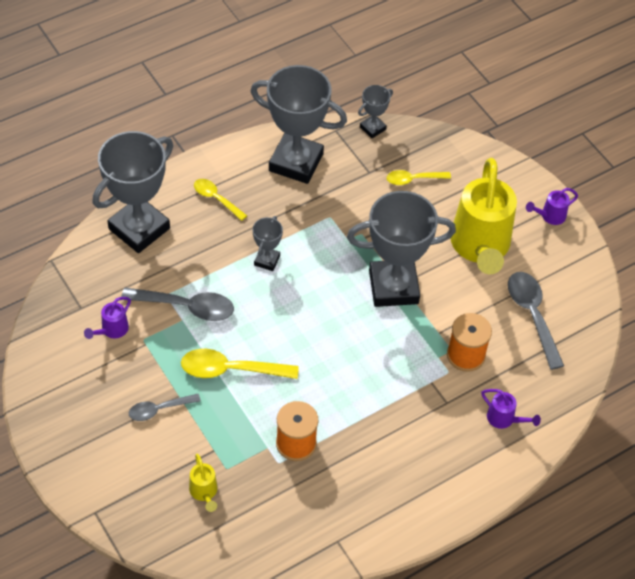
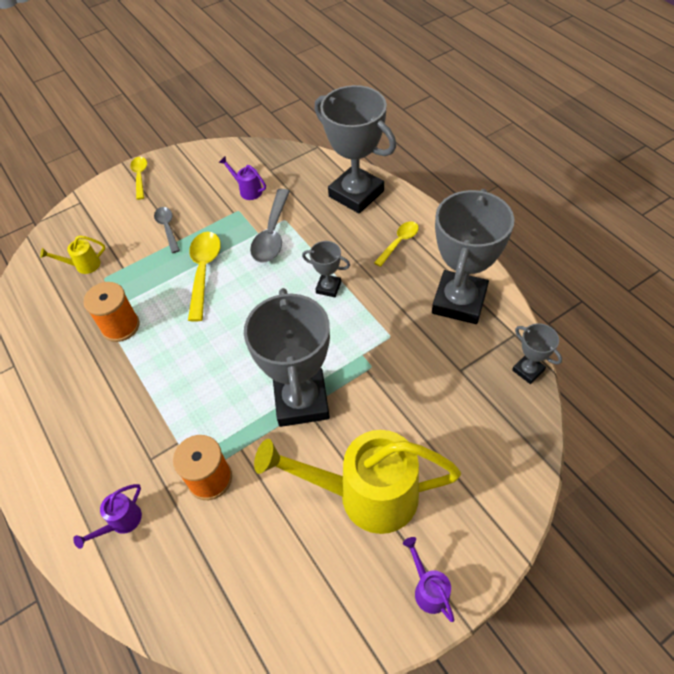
camera: 95 degrees right, 0 degrees up
(413, 179) = (459, 416): yellow spoon -> yellow spoon (140, 176)
(532, 315) = (265, 559): grey spoon -> none

